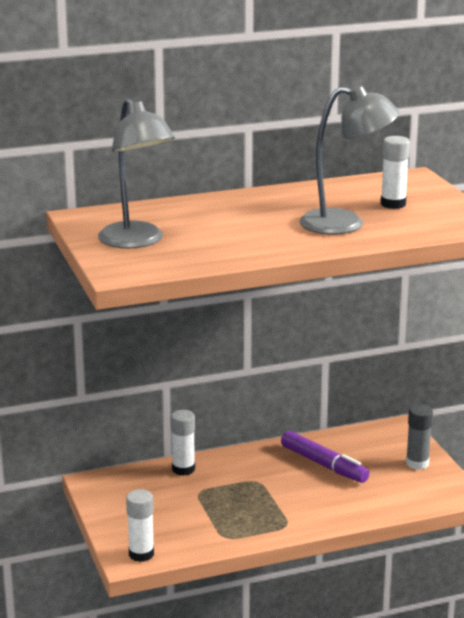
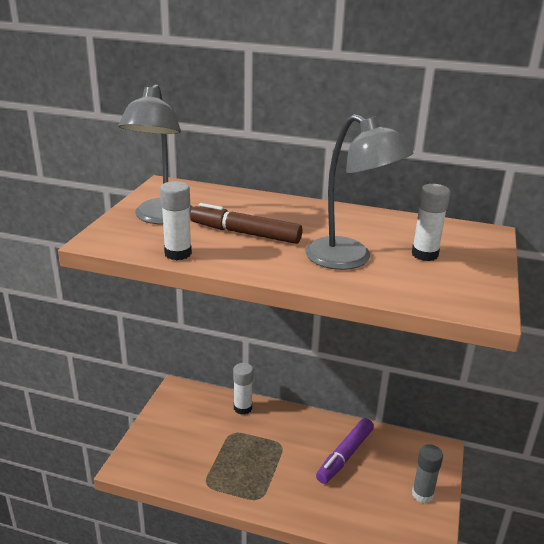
camera: 35 degrees right, 5 degrees up
(141, 554) = (137, 466): white glue stick -> white glue stick (178, 253)
(232, 231) = (245, 233): none -> brown marker
(324, 464) = (345, 455): purple marker -> purple marker turned 45 degrees clockwise

